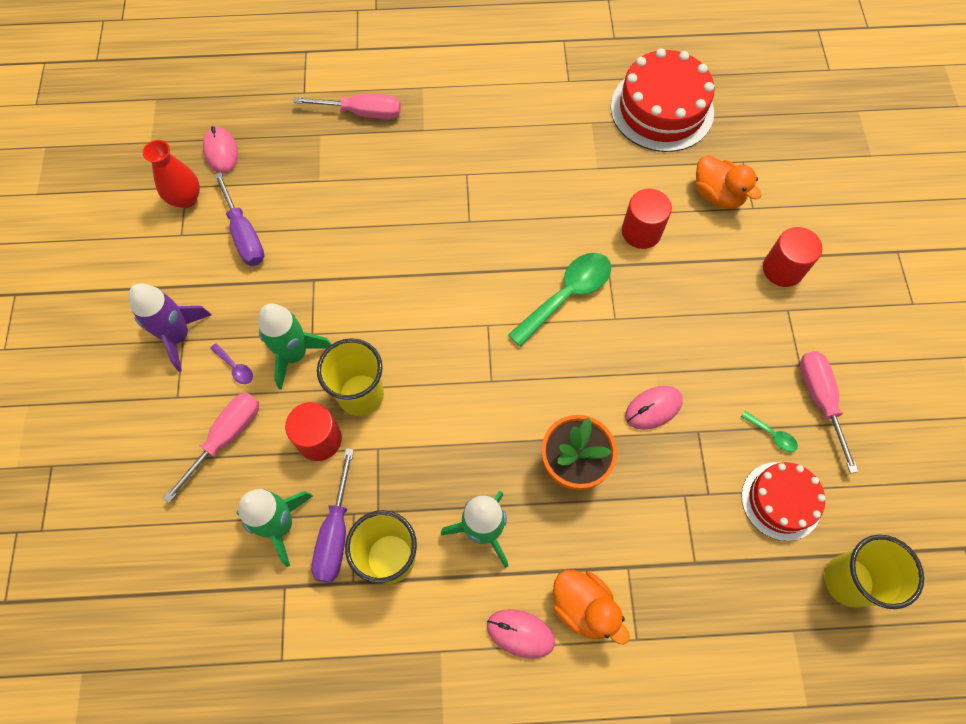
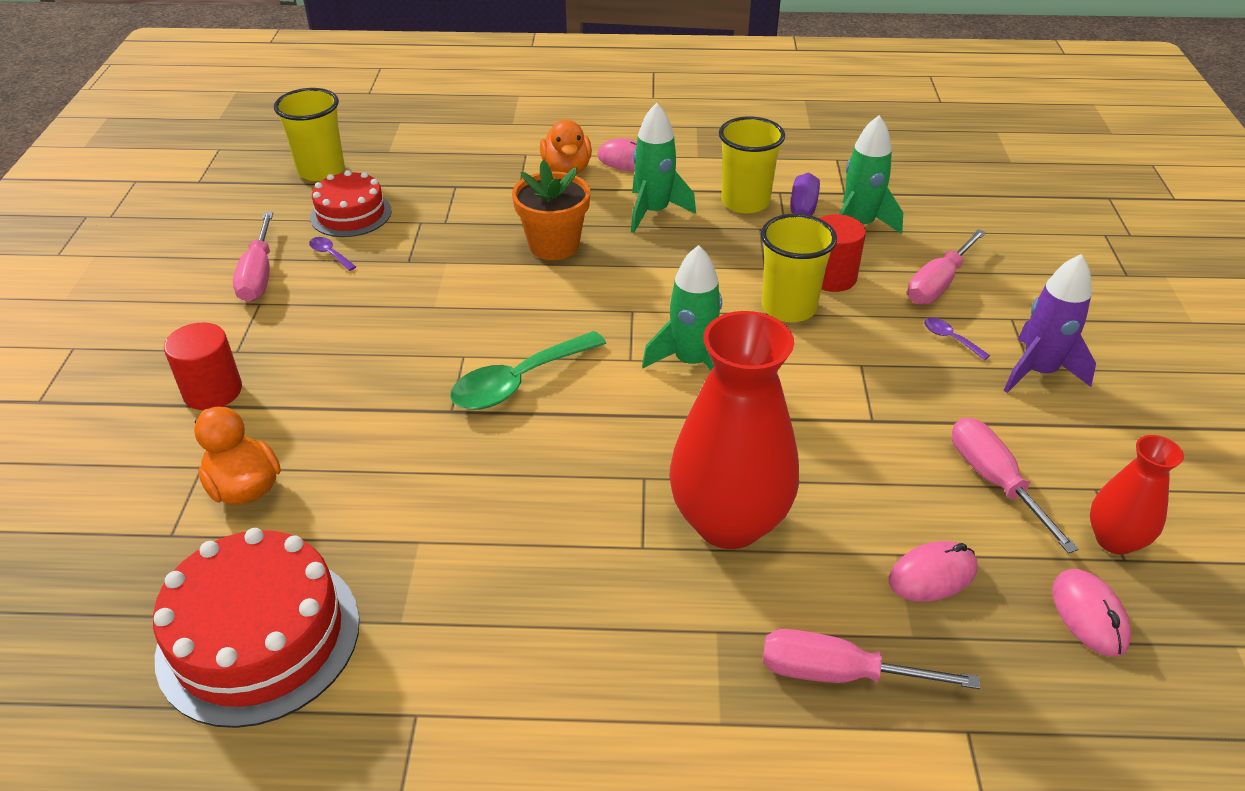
camera: 175 degrees left, 25 degrees down
(244, 234) = (995, 482): purple screwdriver -> pink screwdriver
(295, 354) = (878, 346): green rocket -> green rocket (691, 362)
(416, 193) = (728, 522): none -> red vase
(584, 607) = (567, 169): orange duck -> orange duck turned 150 degrees counterclockwise
(641, 232) = (387, 446): red cylinder -> none
(653, 408) = (450, 279): pink mouse -> pink mouse (932, 575)
(772, 435) = (330, 254): green spoon -> purple spoon

